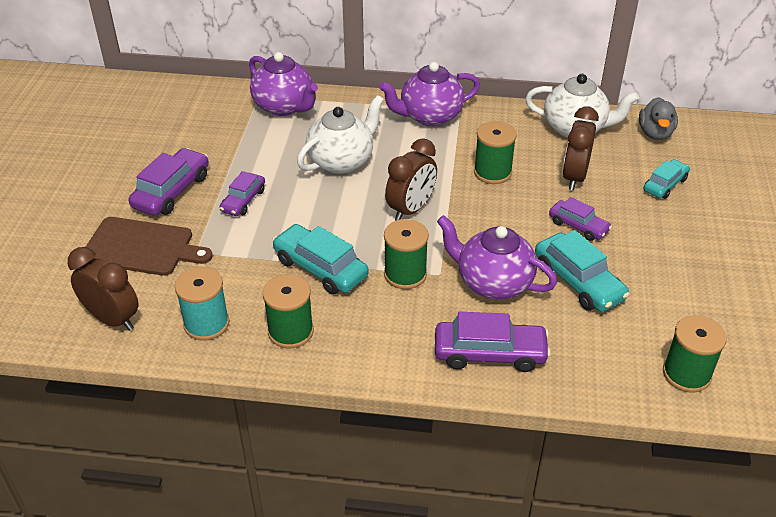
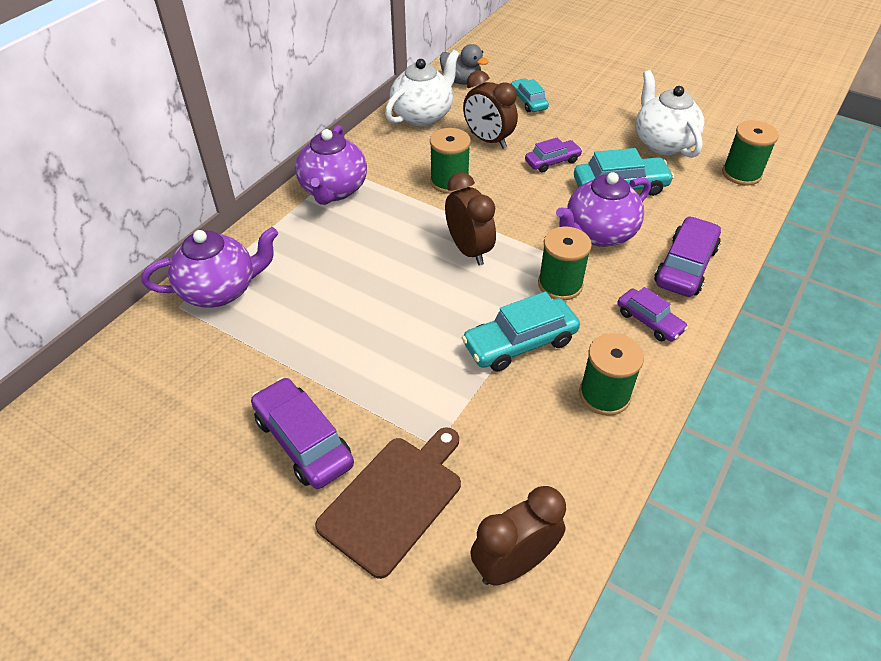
camera: 65 degrees left, 5 degrees up
(206, 324) = (562, 466): turquoise spool -> none
(243, 200) = (369, 375): purple car -> purple car (649, 321)
(342, 161) = (357, 274): white teapot -> white teapot (662, 143)

